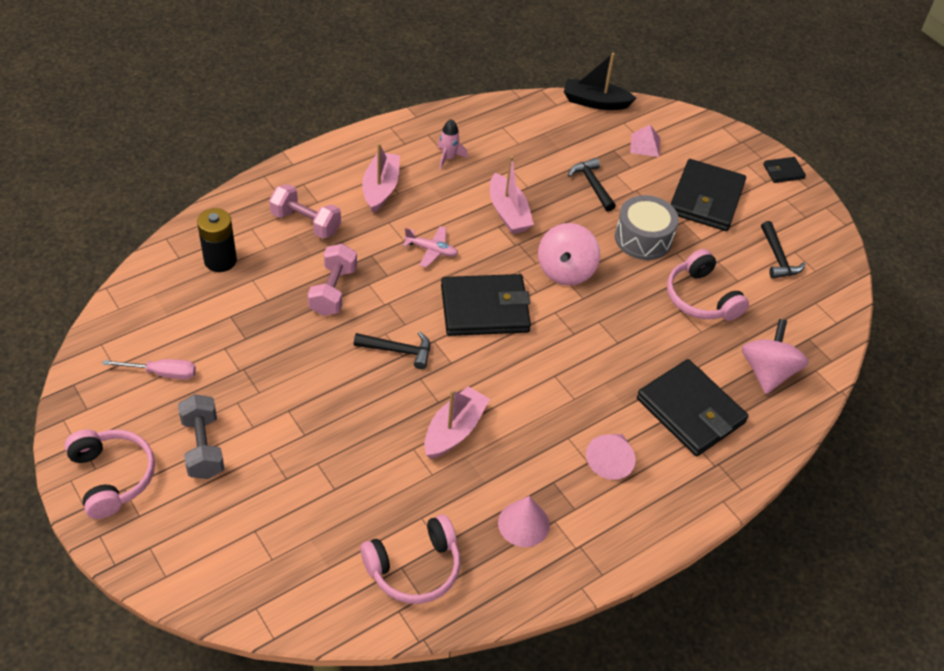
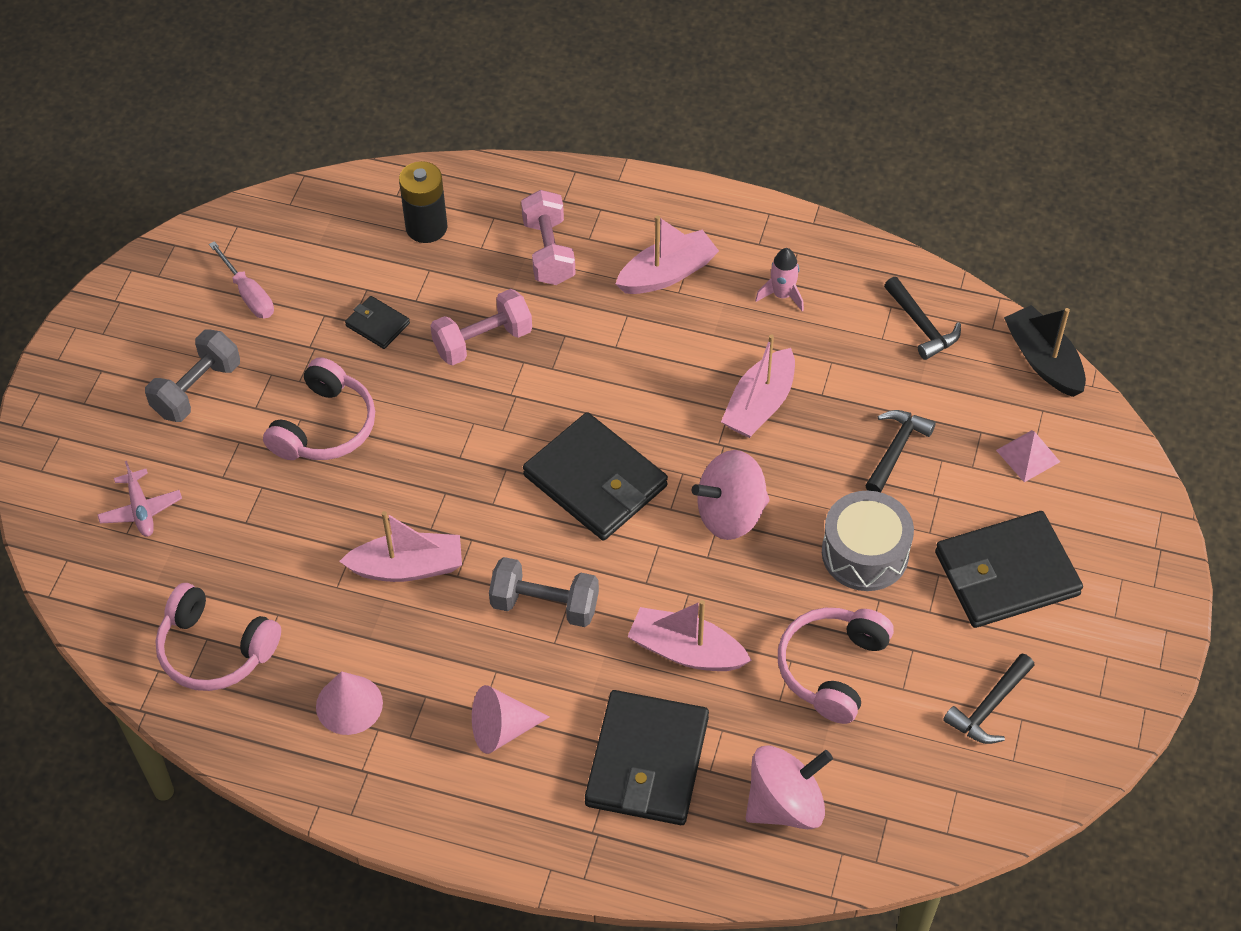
camera: 55 degrees right, 5 degrees up
(112, 477) = (105, 352): pink headphones -> pink headphones (325, 427)
(398, 351) = (462, 449): black hammer -> black hammer (922, 326)
(431, 250) = (627, 378): pink plane -> pink plane (141, 510)
(545, 386) = (545, 605): none -> grey dumbbell
(635, 347) = (686, 651): none -> pink boat
(783, 171) = (1155, 624): black wallet -> black wallet (377, 324)

